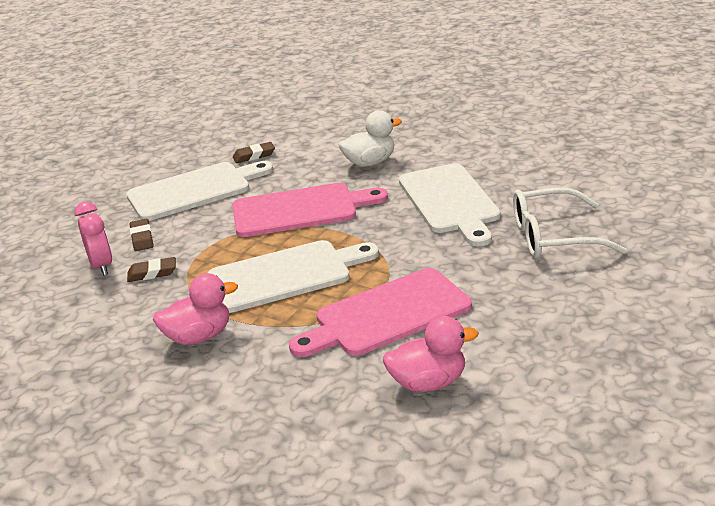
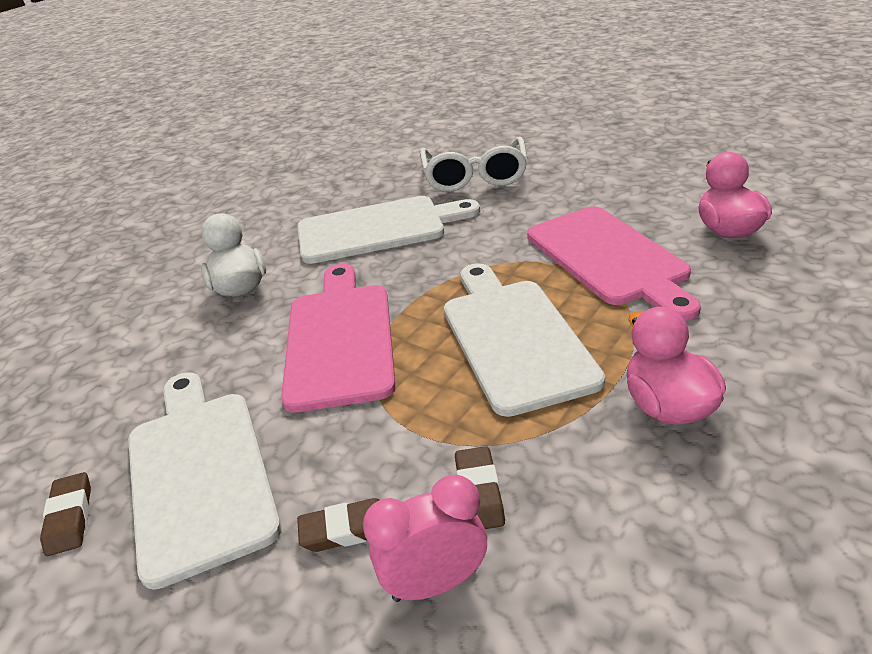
camera: 85 degrees left, 5 degrees up
(254, 156) = (121, 406): brown eraser -> brown eraser (69, 517)

